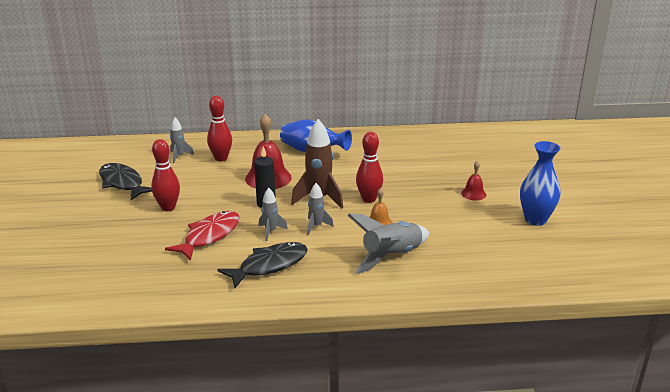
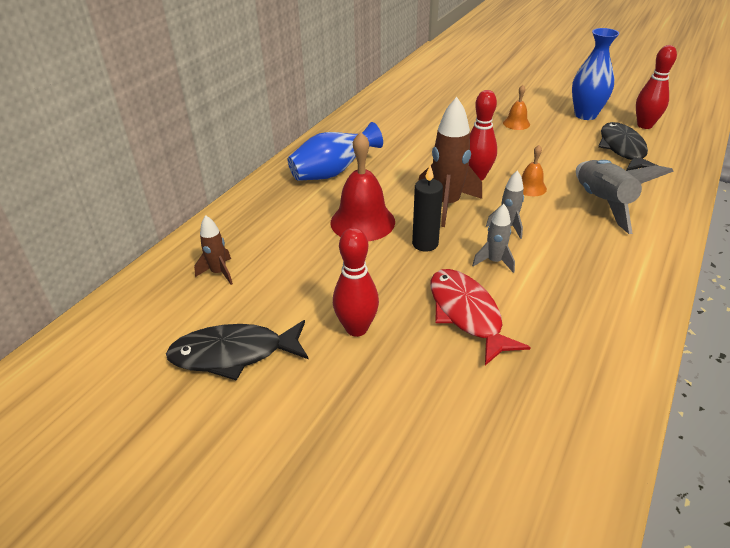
camera: 55 degrees left, 10 degrees up
(179, 156) = (219, 273): grey rocket -> brown rocket
(221, 158) = (270, 240): red bowling pin -> red bowling pin (644, 125)
(269, 266) = (573, 288): black fish -> black fish (623, 149)
(473, 194) = (516, 123): red bell -> orange bell

